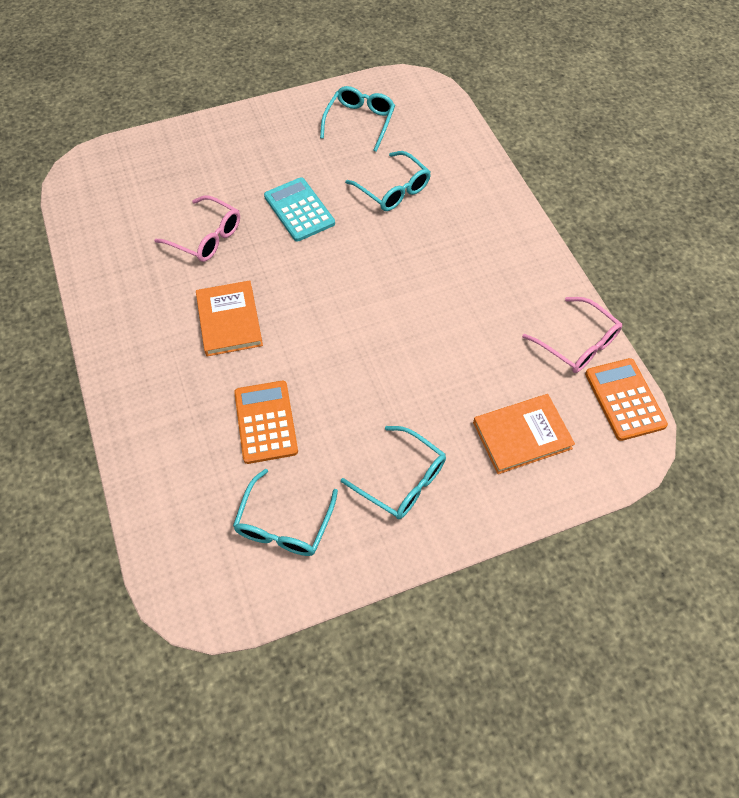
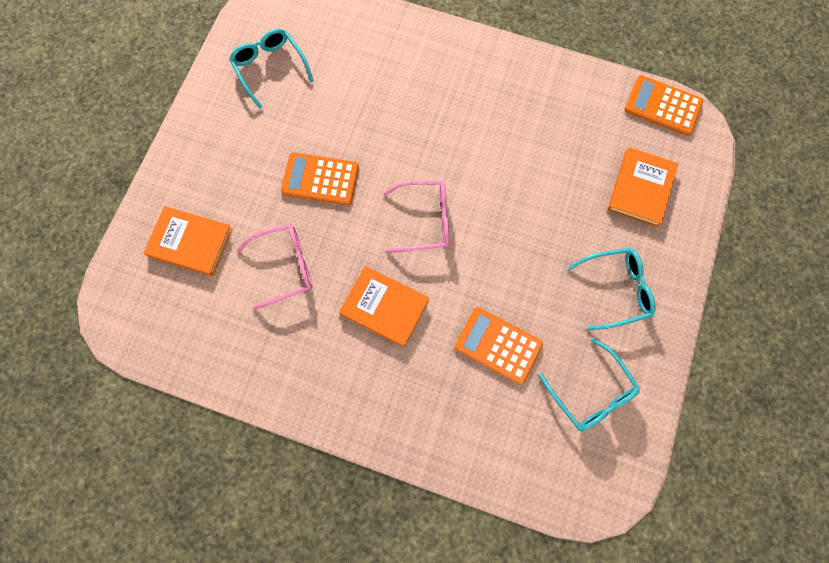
camera: 50 degrees left, 15 degrees up
(175, 172) = (190, 242): none -> orange book
(299, 210) = (320, 179): turquoise calculator -> orange calculator
(393, 190) = (362, 99): turquoise glasses -> none
(577, 344) = (599, 96): pink glasses -> pink glasses (425, 220)

